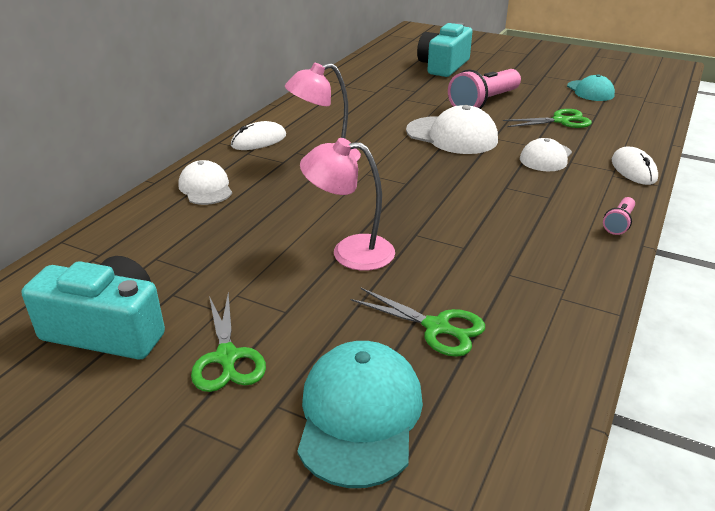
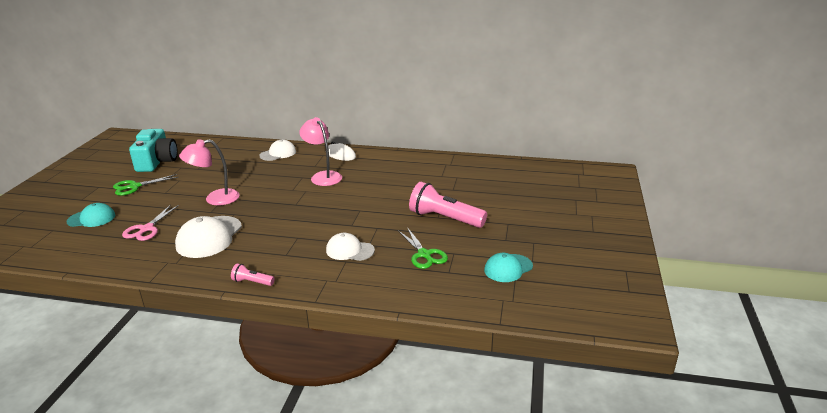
camera: 75 degrees right, 5 degrees down
(350, 252) = (215, 199): pink lamp -> pink lamp turned 105 degrees counterclockwise
(359, 415) = (91, 218): turquoise cap -> turquoise cap, size x0.64
(437, 327) = (146, 229): green scissors -> pink scissors
(443, 66) = (519, 194): turquoise camera -> none
(452, 136) = (373, 211): white cap -> white cap (209, 237)
(633, 170) = (339, 290): white mouse -> none

